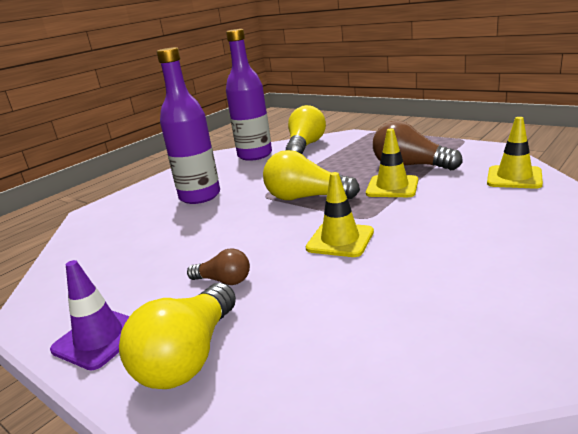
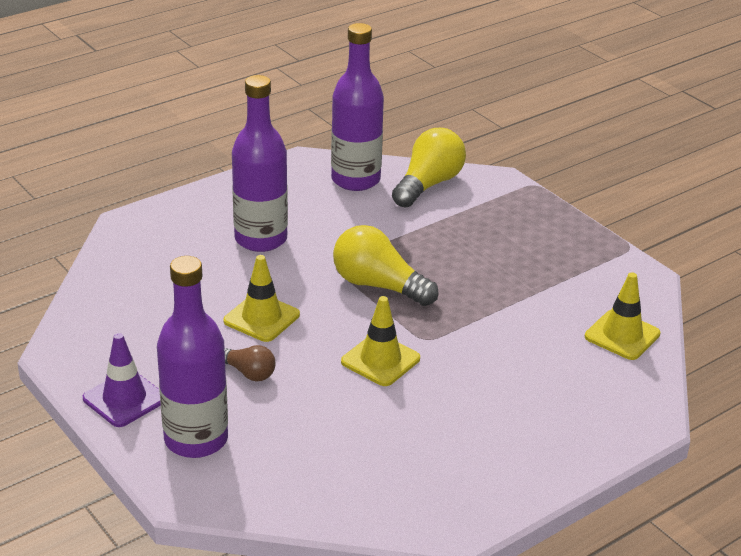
camera: 10 degrees right, 10 degrees up
(189, 357) = (196, 439): yellow light bulb -> purple bottle
(392, 187) = (482, 302): yellow traffic cone -> yellow traffic cone (261, 318)
(410, 166) = (527, 274): brown light bulb -> none

